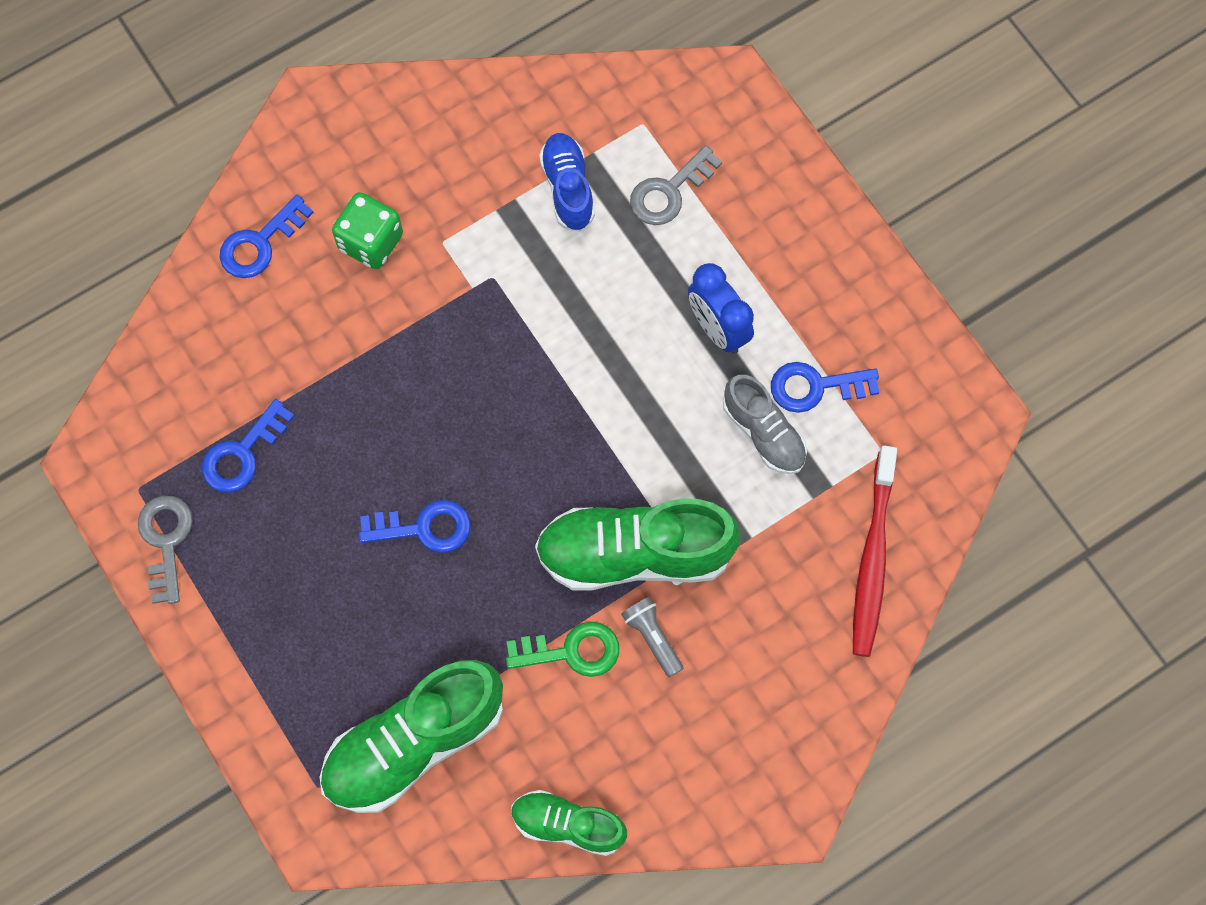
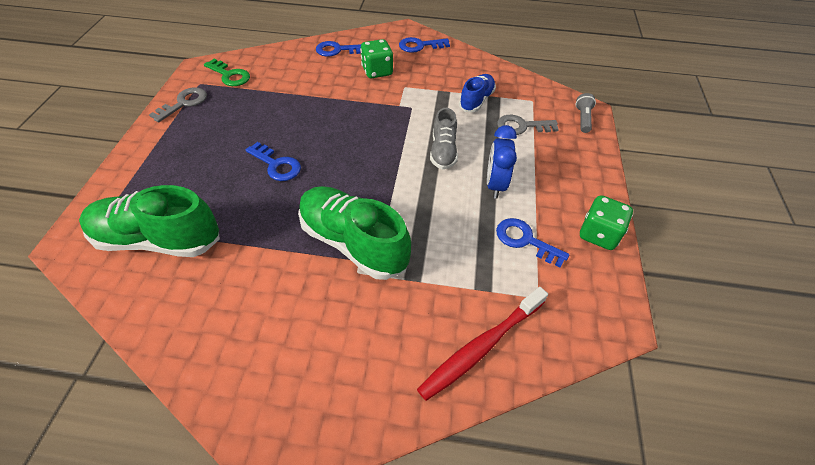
camera: 40 degrees right, 20 degrees down
(243, 453) = (247, 97): blue key -> blue key (420, 46)
(568, 825) = (165, 341): green shoe -> none
(571, 651) = (273, 260): green key -> green key (230, 75)
(652, 638) = (317, 286): grey flashlight -> grey flashlight (583, 119)
(763, 432) = (476, 240): grey shoe -> grey shoe (443, 151)
(886, 309) = (598, 234): none -> green dice

